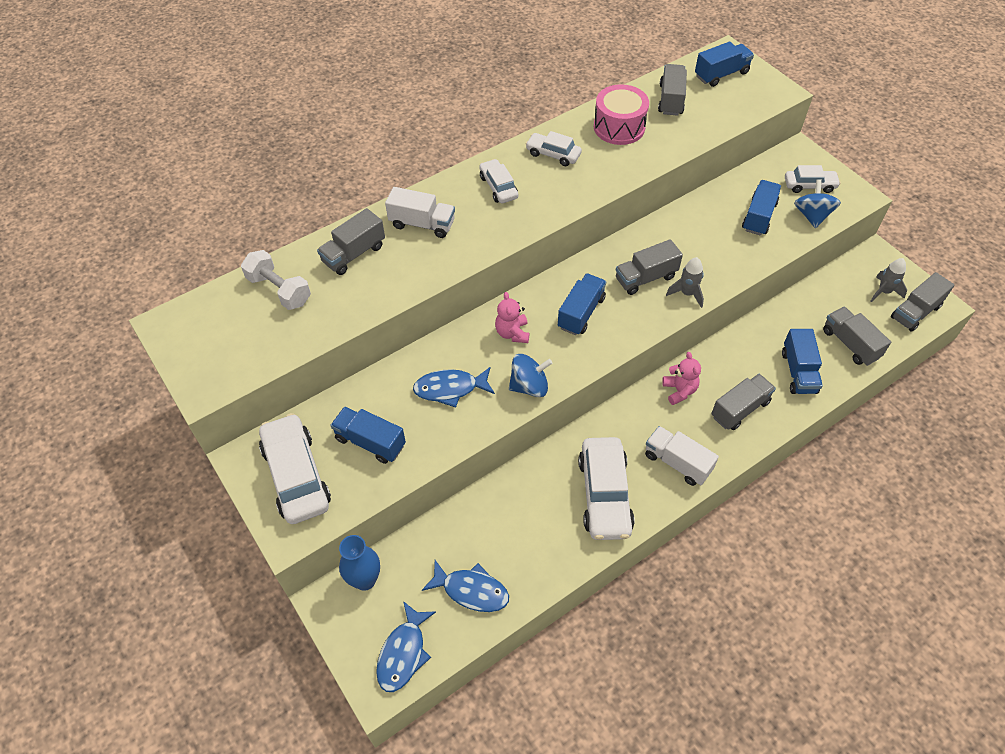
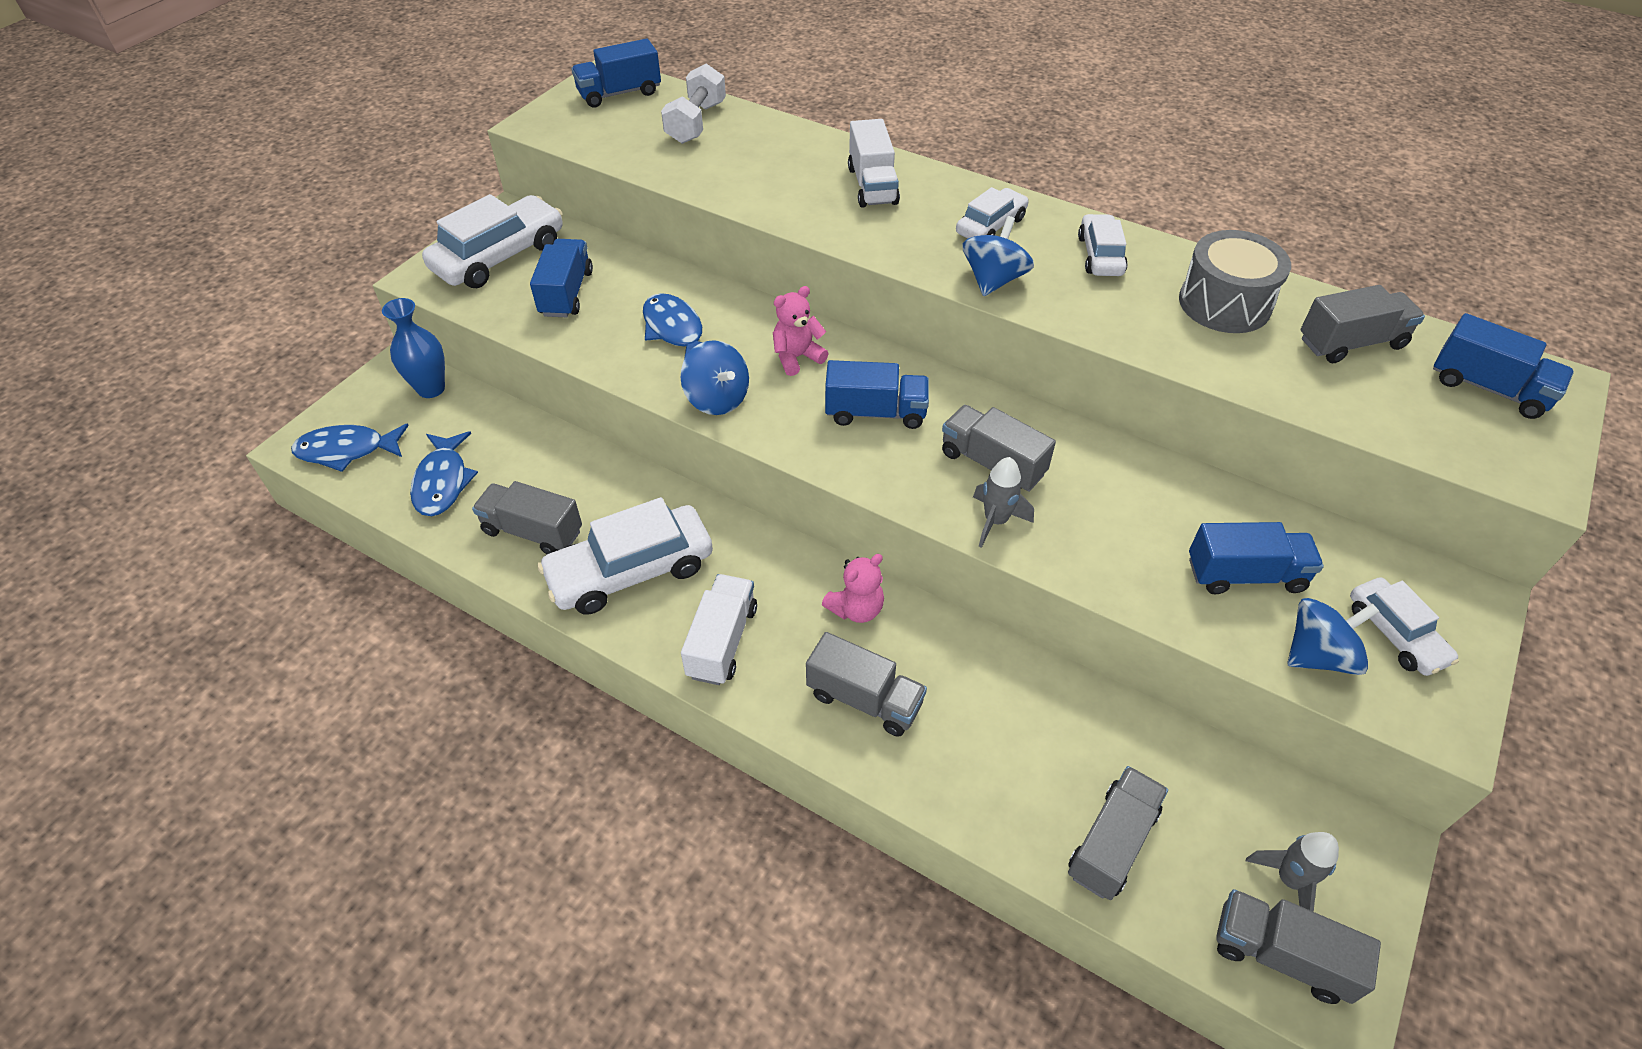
camera: 65 degrees right, 5 degrees down
(354, 254) = (785, 153): grey truck -> grey truck (533, 531)
(549, 206) = (993, 280): none -> blue spinning top
(619, 127) = (1224, 303): pink drum -> grey drum
(798, 372) = (992, 769): blue truck -> blue truck (619, 93)

